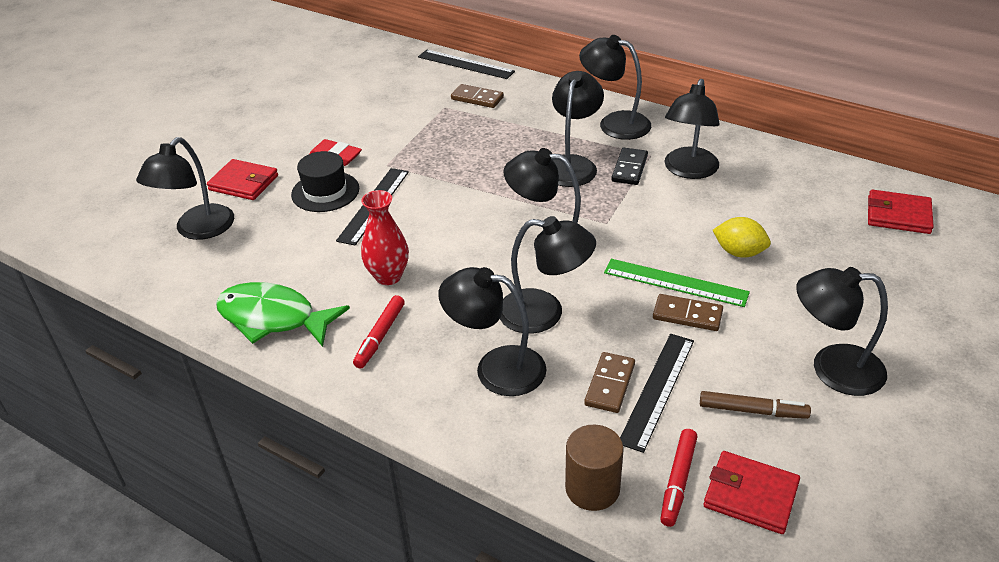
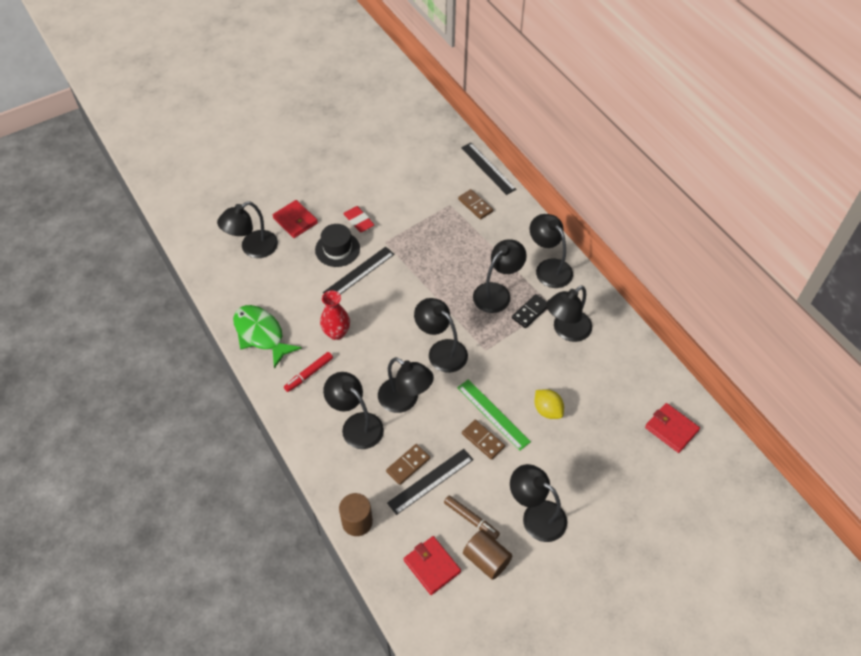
camera: 25 degrees right, 15 degrees up
(678, 481) = (401, 540): red marker -> none
(818, 450) = (486, 559): none -> brown cylinder

